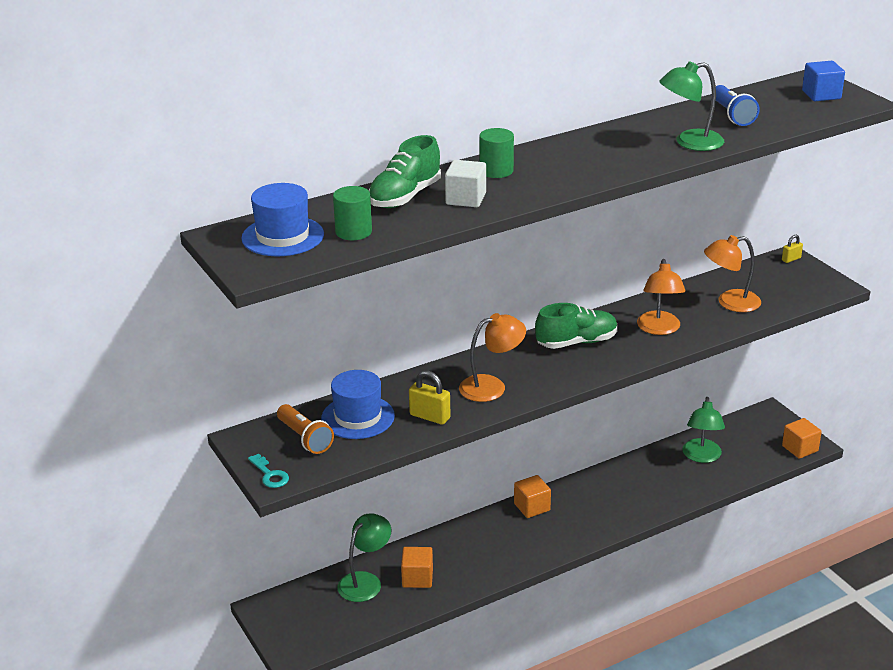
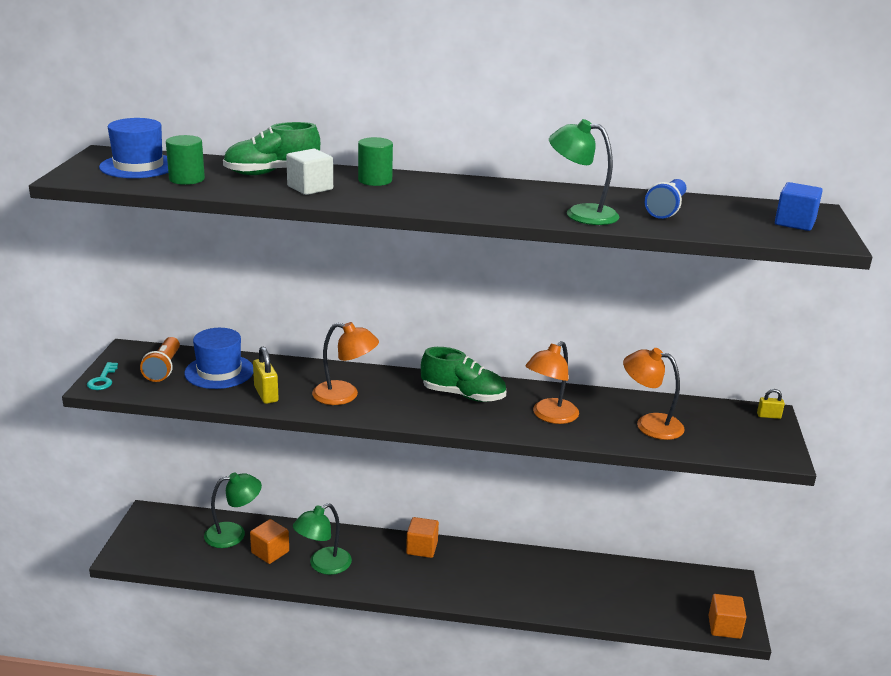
camera: 35 degrees right, 5 degrees down
(701, 456) = (618, 585): green lamp -> green lamp (323, 565)

